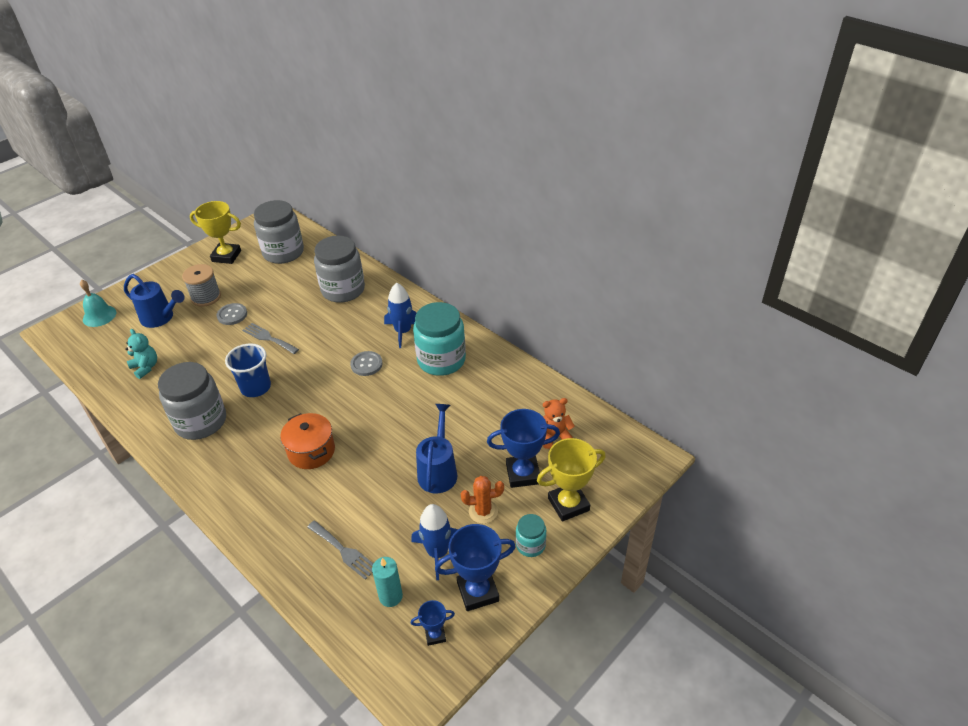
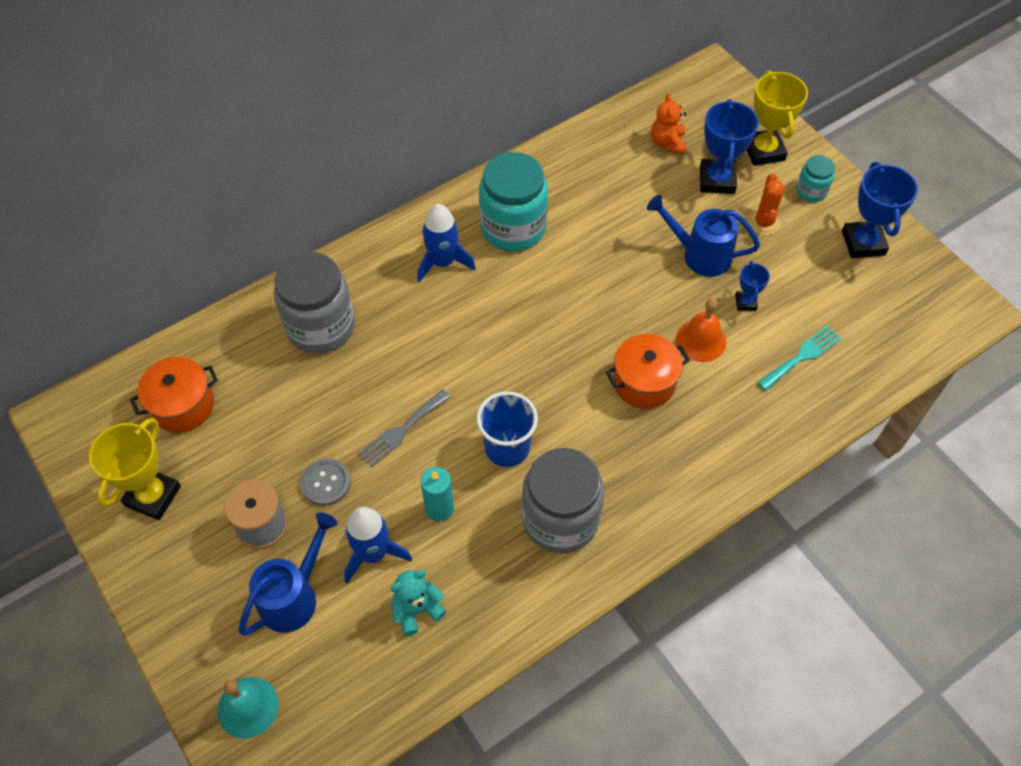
camera: 80 degrees left, 15 degrees up
(283, 252) = (183, 406): grey jar -> orange pot
(344, 551) = (802, 356): grey fork -> turquoise fork
(353, 481) = (701, 340): none -> orange bell
(366, 364) = (497, 310): grey button -> none
(390, 596) = (863, 317): turquoise candle -> turquoise candle (439, 508)
(435, 635) = (910, 284): blue trophy -> blue trophy (745, 303)
(437, 553) = (813, 270): blue rocket -> blue rocket (373, 553)

